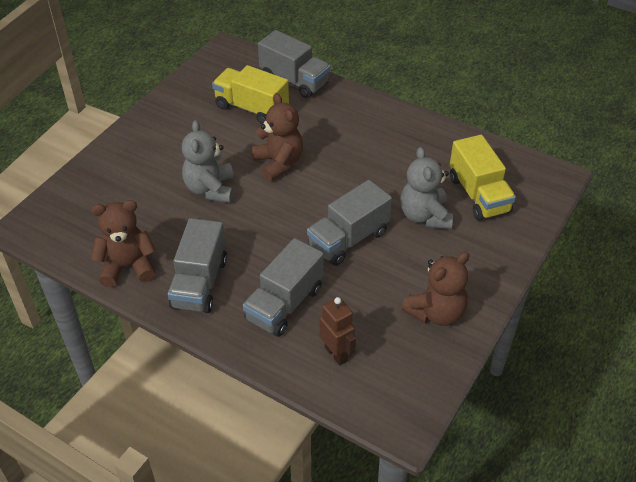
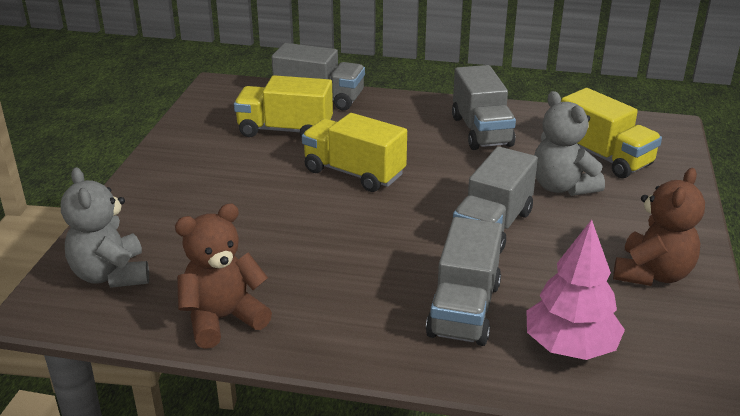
camera: 20 degrees left, 15 degrees down
(199, 283) = (336, 314): grey truck -> grey truck (481, 131)
(210, 189) = (285, 214): grey teddy bear -> grey teddy bear (111, 275)
(278, 163) = (354, 173): brown teddy bear -> yellow truck
(336, 354) = (570, 346): brown robot -> pink tree

